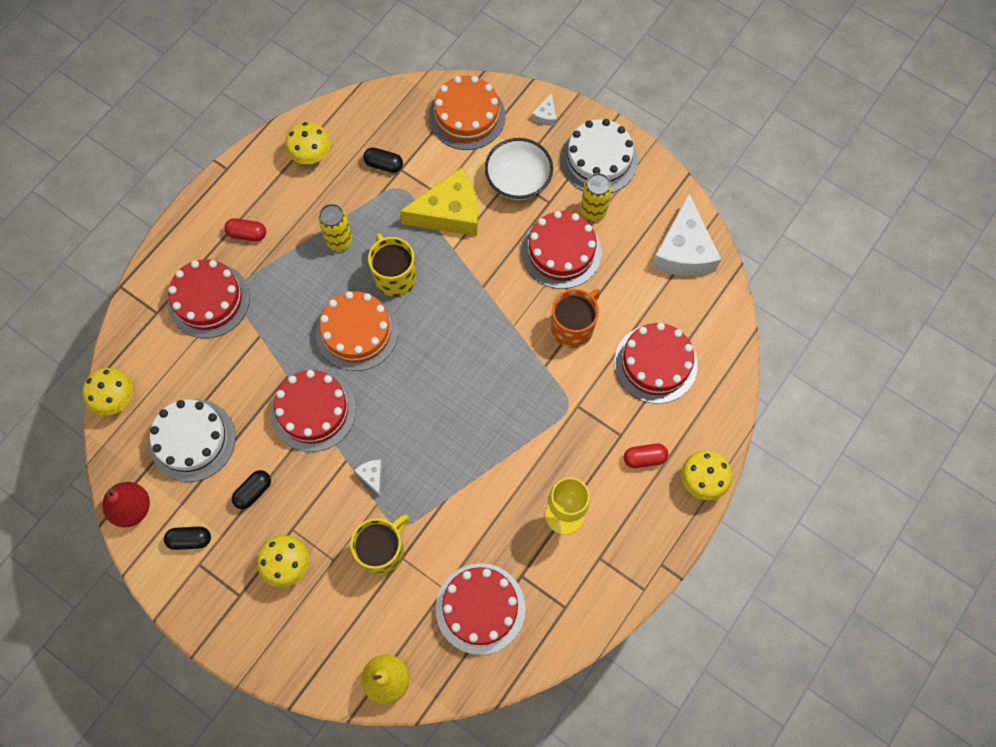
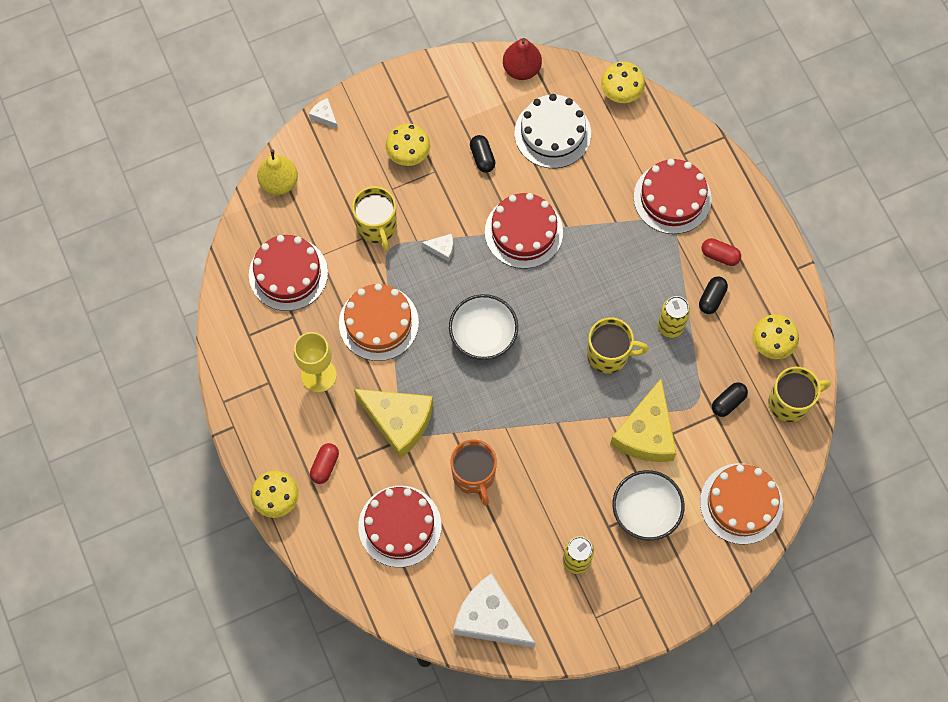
camera: 120 degrees right, 0 degrees up
(190, 540) = (471, 97): black capsule -> black capsule (712, 298)
(247, 234) = (720, 255): red capsule -> red capsule turned 75 degrees clockwise
(356, 120) = (790, 402): none -> yellow mug
(357, 332) = (574, 298): orange cake -> orange cake (378, 323)
(438, 390) = (483, 335): none -> white bowl
(545, 115) = (702, 577): white cheese -> white cheese (324, 116)
(561, 252) = (552, 508): red cake -> none
(563, 418) = (398, 421): none -> yellow cheese
(598, 159) = (627, 598): white cake -> none

